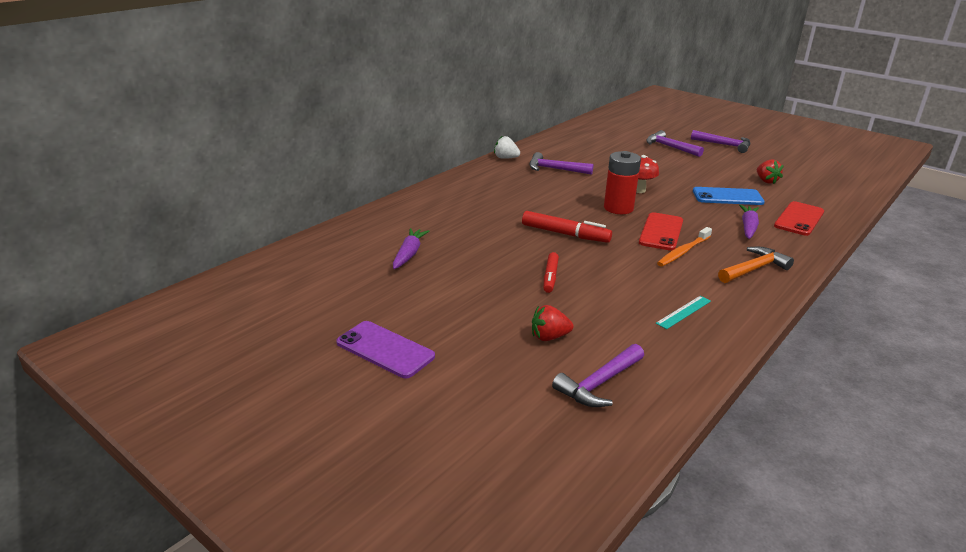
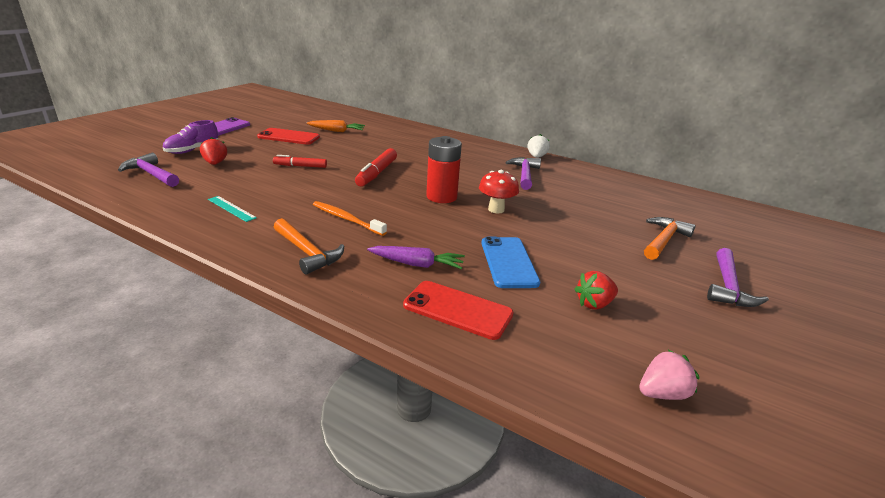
camera: 80 degrees right, 0 degrees up
(409, 254) = (336, 131): purple carrot -> orange carrot
(496, 363) = (192, 150): none -> purple shoe
(661, 232) = (391, 212): red phone -> red phone (289, 137)
(670, 147) = (663, 240): purple hammer -> orange hammer
(838, 181) = (662, 393): none -> pink strawberry

